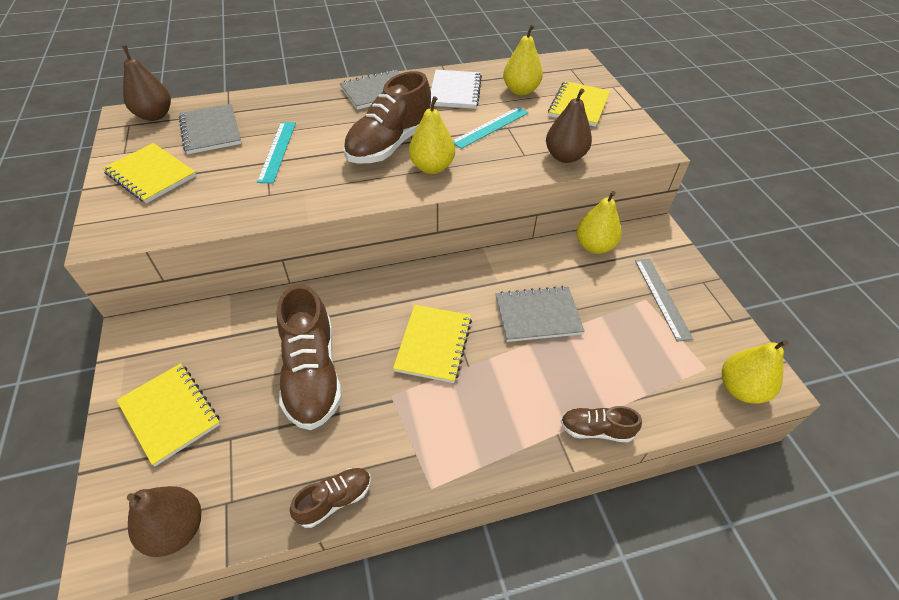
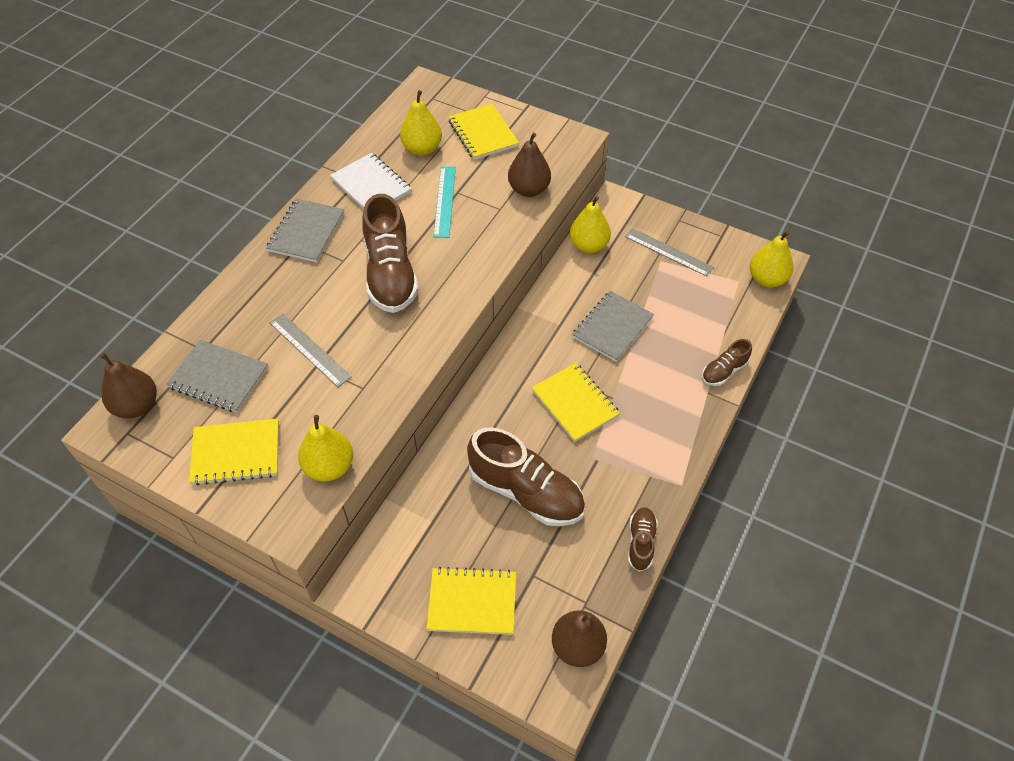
camera: 45 degrees left, 5 degrees up
(277, 151) = (309, 349): turquoise ruler -> grey ruler
(432, 167) = (450, 270): yellow pear -> yellow pear (329, 467)

